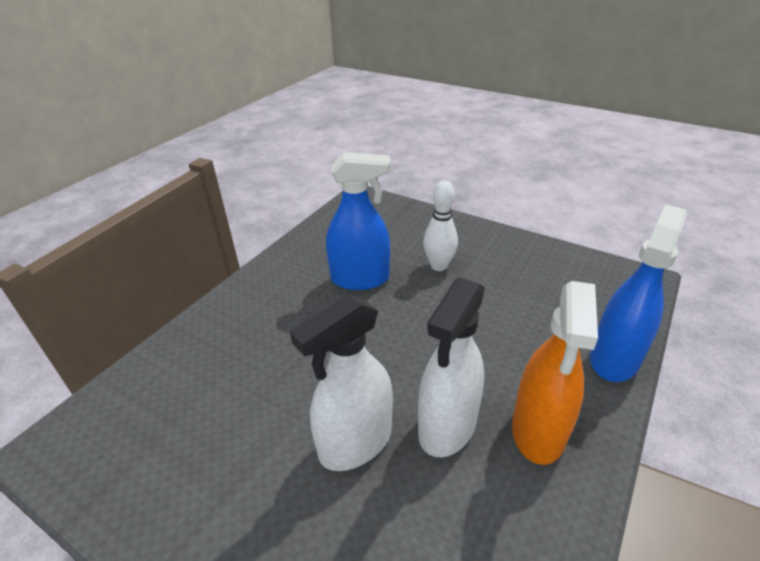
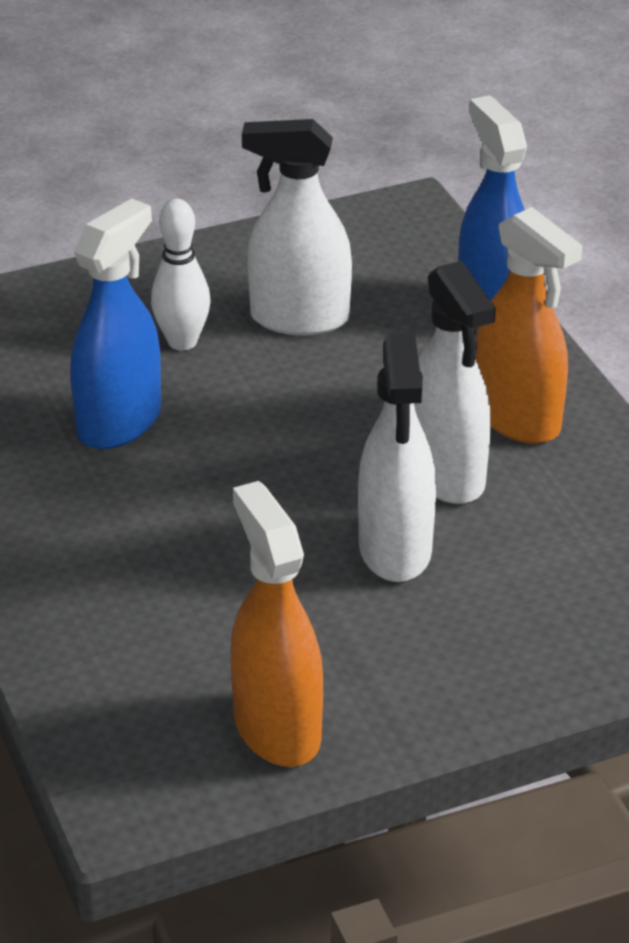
camera: 55 degrees left, 0 degrees up
(145, 482) = (277, 728): none -> orange spray bottle
(504, 291) = (299, 318): none -> white spray bottle

